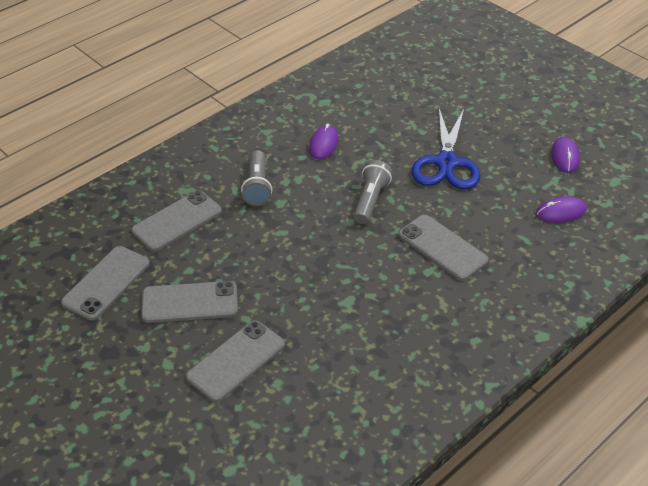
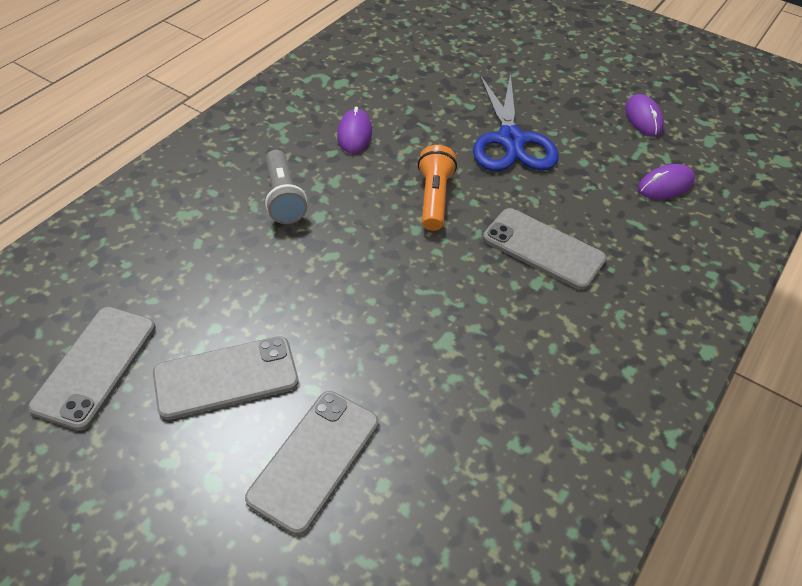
camera: 15 degrees left, 5 degrees up
(177, 221) = (183, 259): grey phone -> none
(370, 200) = (434, 198): grey flashlight -> orange flashlight

